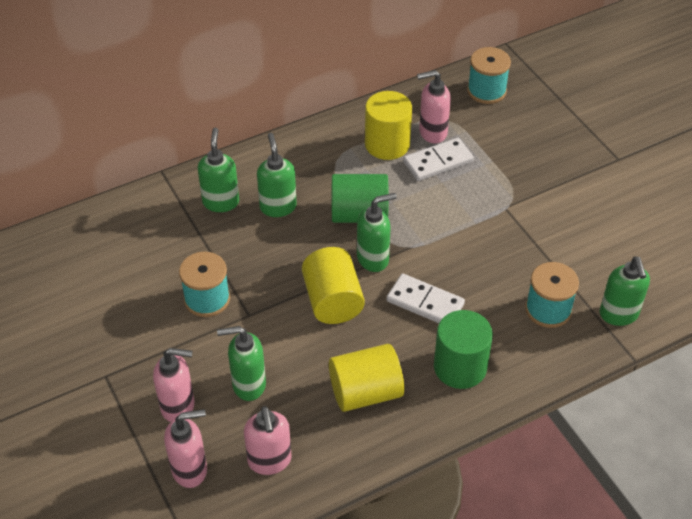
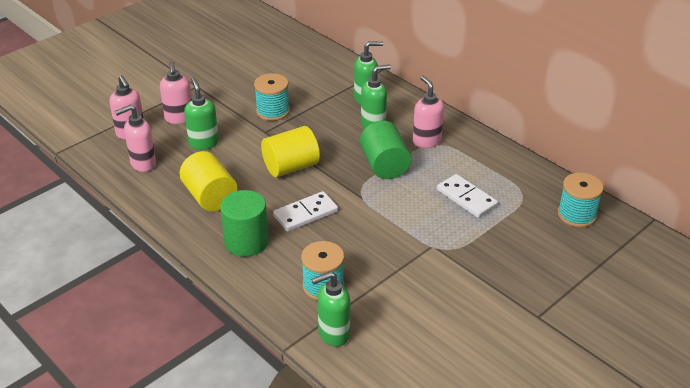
camera: 75 degrees right, 10 degrees down
(373, 259) = (341, 180): green soap dispenser -> none
(387, 144) = (471, 167): yellow cylinder -> none
(425, 303) = (305, 213): white domino -> white domino turned 45 degrees clockwise
(432, 132) = (500, 190): pink soap dispenser -> pink soap dispenser (426, 141)

